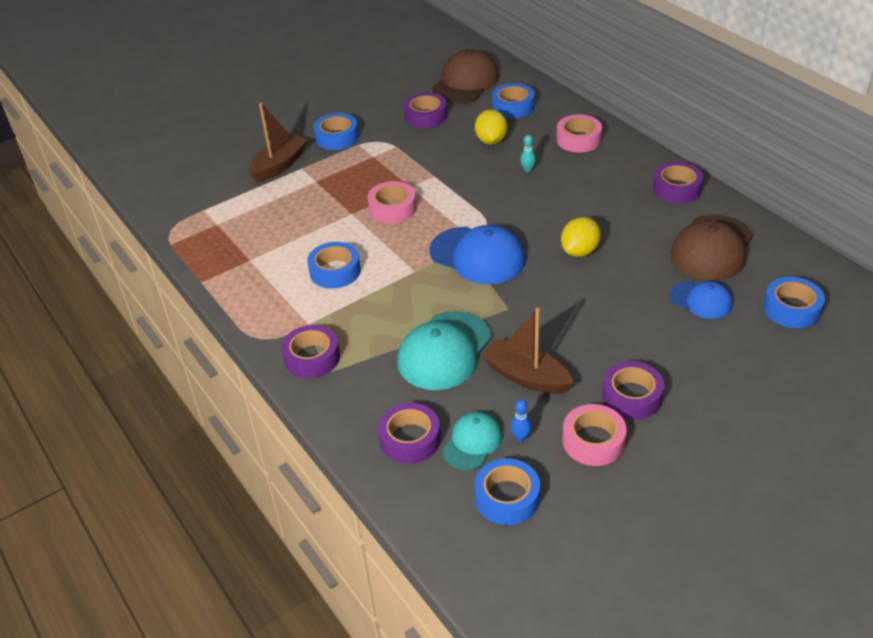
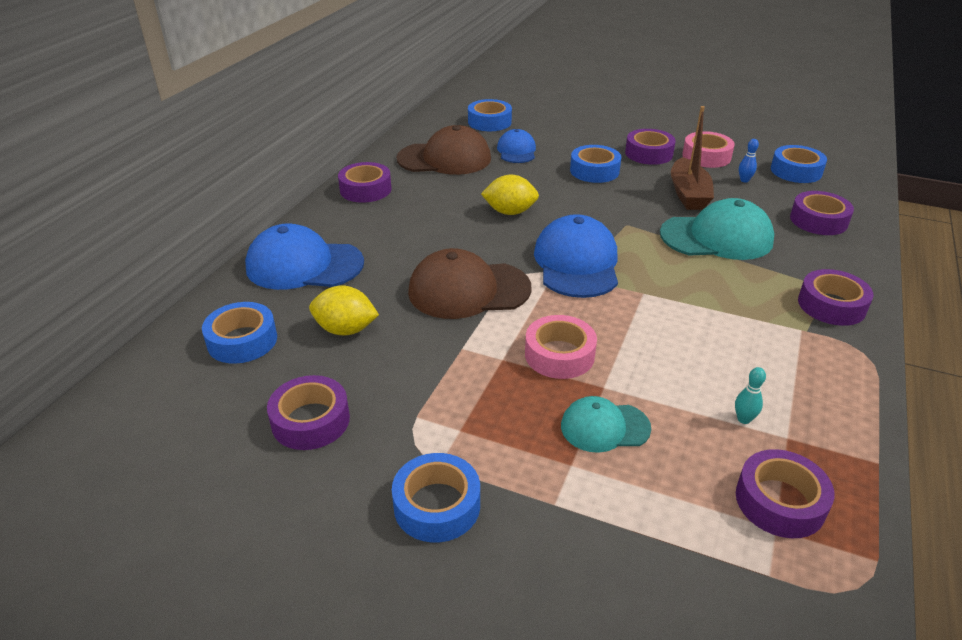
camera: 125 degrees left, 5 degrees down
(225, 233) = (780, 501): none -> purple tape
(279, 165) = (572, 541): brown boat -> none
(335, 271) = (711, 349): blue tape -> blue tape (594, 171)
(465, 83) = (179, 418): brown cap -> brown cap (468, 290)
(472, 443) = (778, 195): turquoise cap -> turquoise cap (604, 427)
(491, 140) = (345, 330): yellow lemon -> yellow lemon turned 45 degrees clockwise
(527, 170) = (394, 280): turquoise bowling pin -> turquoise bowling pin (743, 419)
(578, 139) = (304, 265): pink tape -> blue cap

